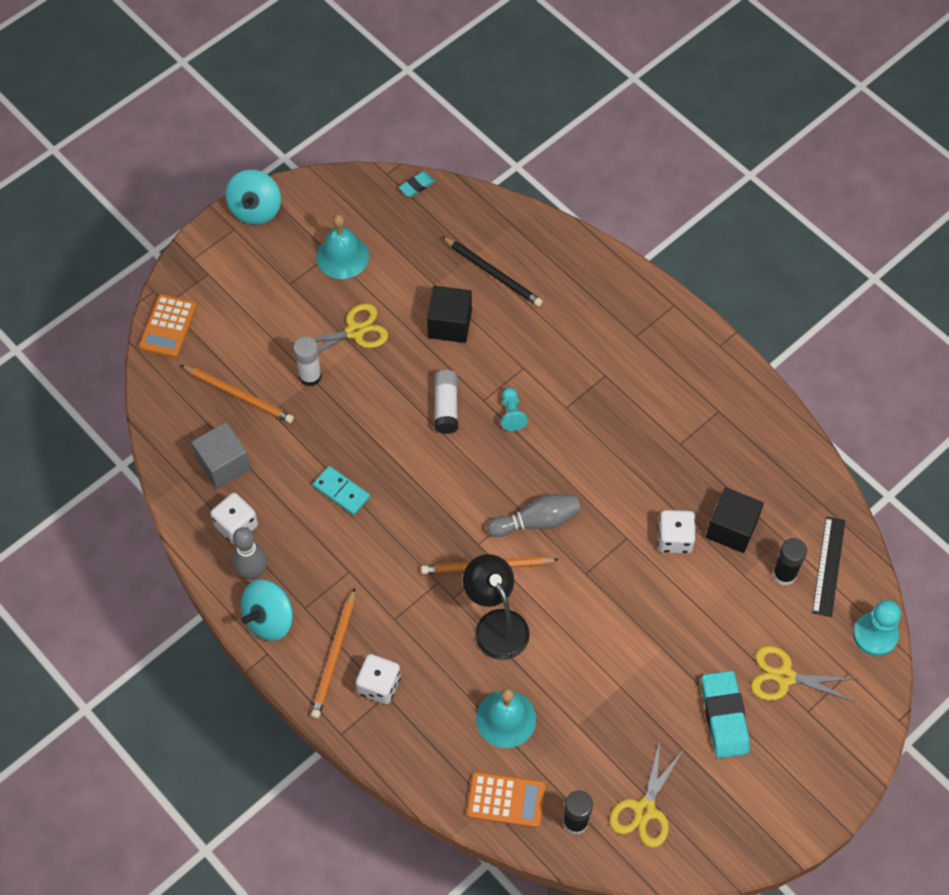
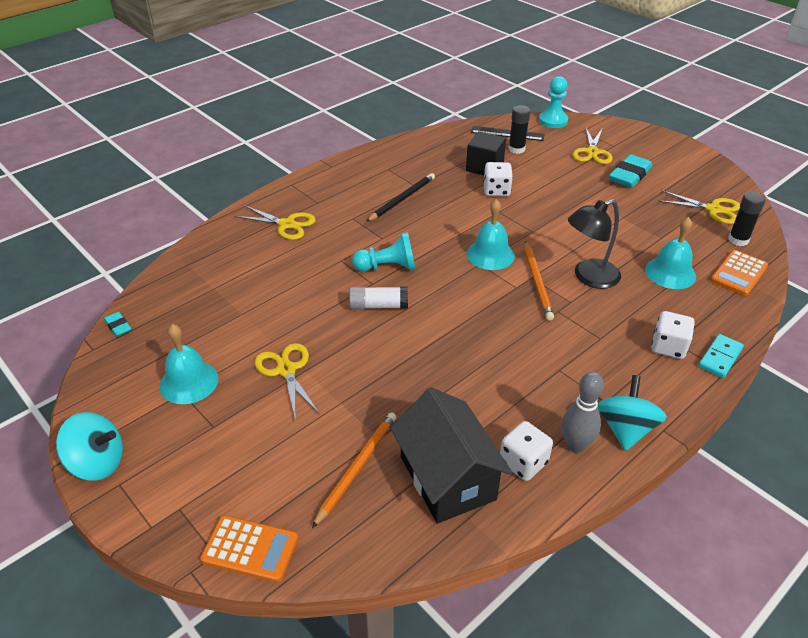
camera: 90 degrees left, 20 degrees down
(224, 464) = (447, 478): grey cube -> black house
(269, 619) = (625, 429): turquoise spinning top -> turquoise spinning top turned 120 degrees counterclockwise
(310, 376) = (337, 405): white glue stick -> none
(334, 656) = (650, 378): orange pencil -> none
(341, 492) = (473, 377): turquoise domino -> turquoise domino (720, 358)
(449, 324) = (288, 303): black cube -> none
(493, 273) = (238, 276): black pencil -> black pencil (402, 199)
(506, 800) = (738, 273): orange calculator -> orange calculator turned 150 degrees counterclockwise
(512, 414) = (387, 267): turquoise pawn -> turquoise pawn, size x1.58
(537, 521) = (490, 254): grey bowling pin -> turquoise bell
(588, 309) = (287, 225): none -> yellow scissors
(724, 716) = (629, 175): turquoise eraser -> turquoise eraser turned 45 degrees counterclockwise

